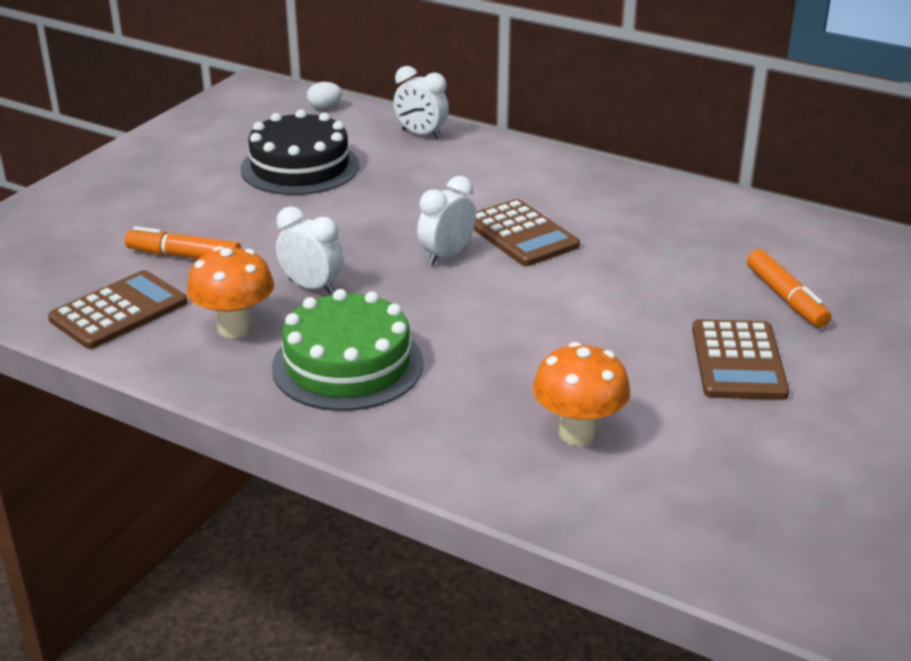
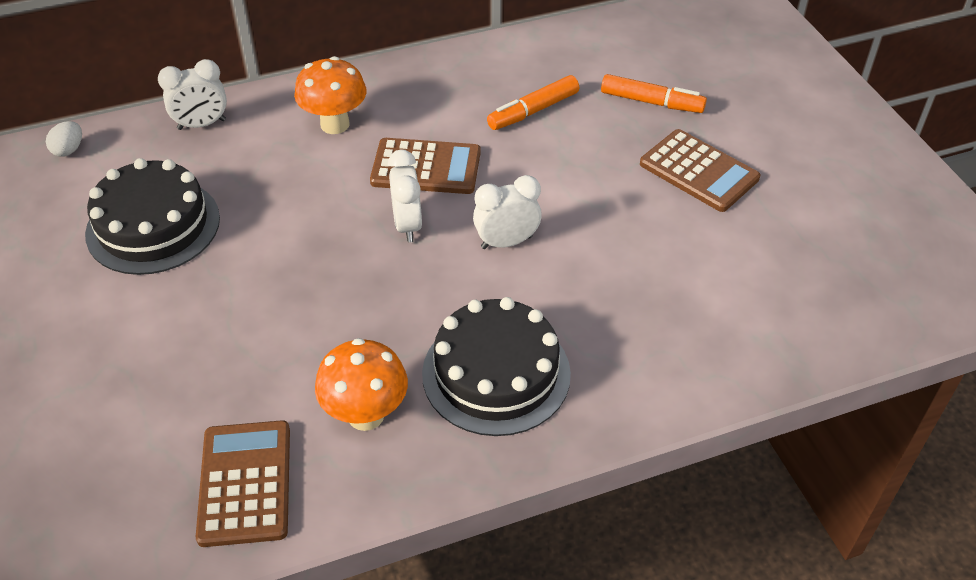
camera: 50 degrees left, 15 degrees up
(184, 256) = (207, 386): orange marker -> orange marker (533, 111)
(311, 287) = (358, 330): white clock -> white clock (506, 242)
(348, 365) = (496, 373): green cake -> black cake
(578, 433) = (705, 300): orange mushroom -> orange mushroom (335, 124)

